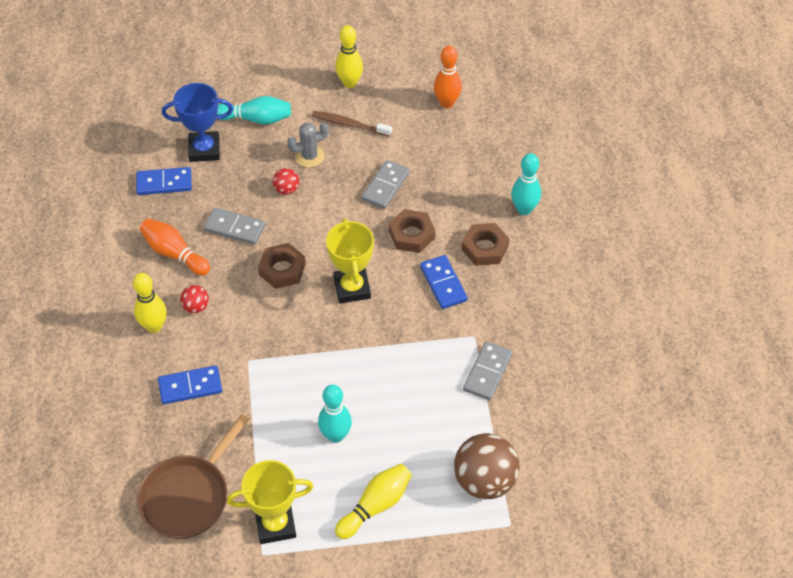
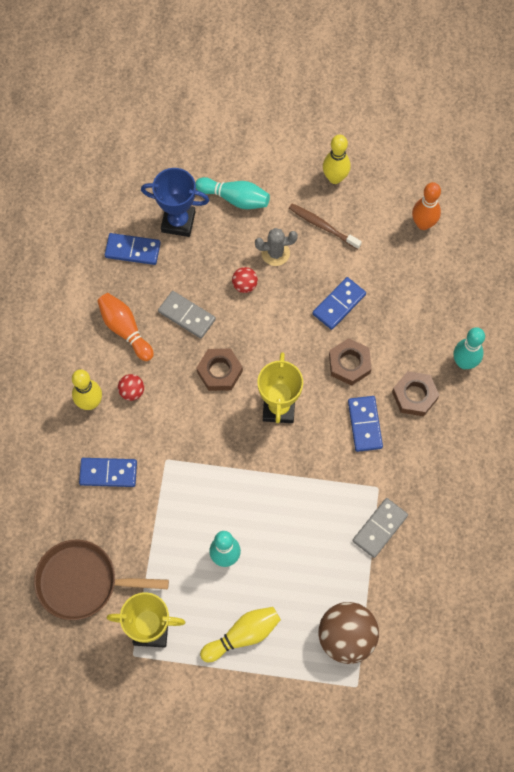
camera: 15 degrees right, 15 degrees up
(188, 496) = (82, 582): brown pan -> brown pan turned 45 degrees clockwise
(385, 186) = (339, 304): grey domino -> blue domino

